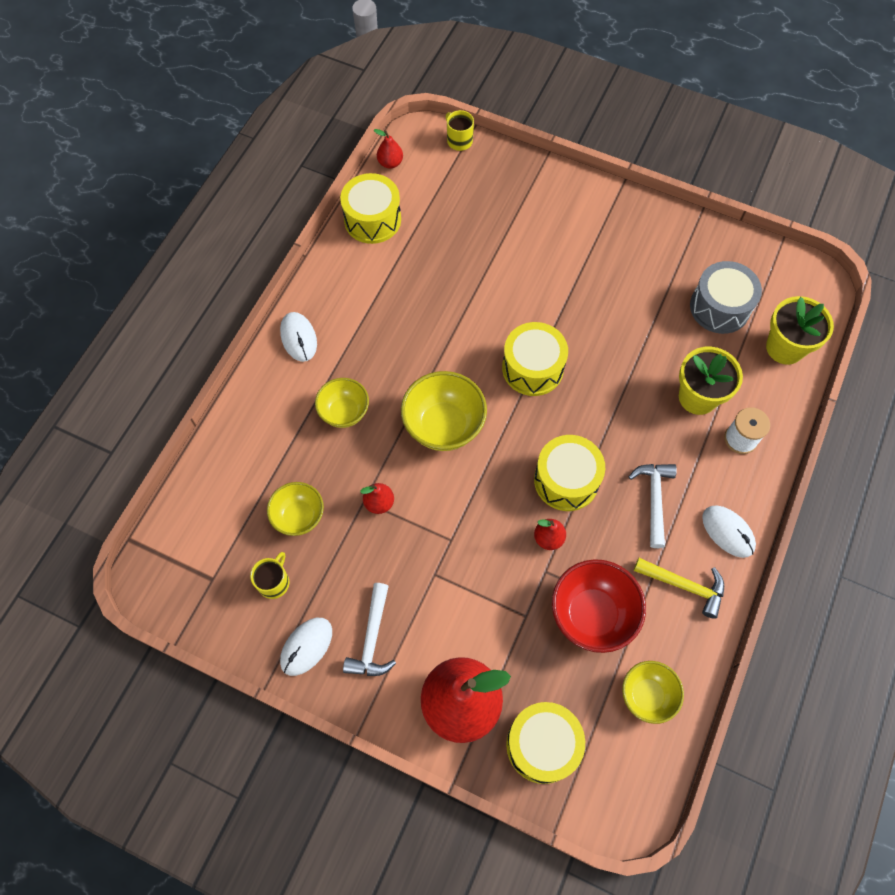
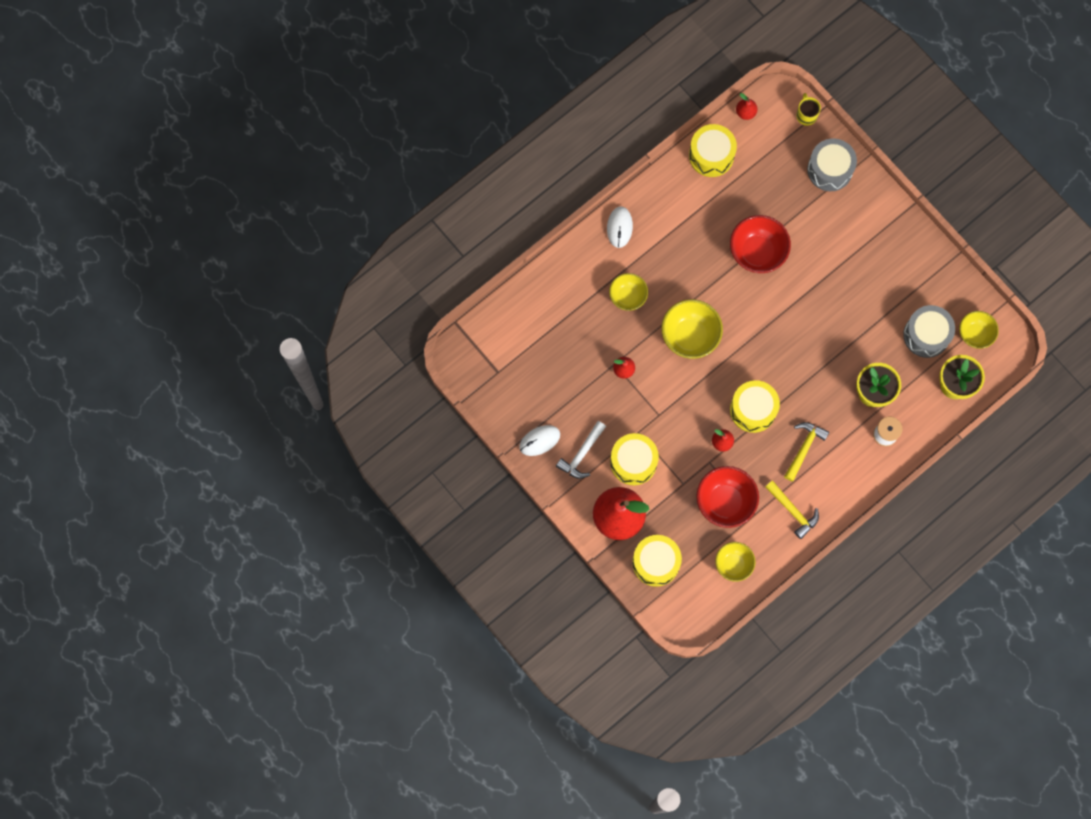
camera: 25 degrees right, 10 degrees up
(274, 582) = (536, 391): yellow mug -> none
(299, 517) = (568, 356): yellow bowl -> yellow bowl (975, 334)
(477, 299) = (757, 252): none -> red bowl
(514, 182) = (830, 169): none -> grey drum
(532, 368) = (770, 321): yellow drum -> yellow drum (633, 462)
(654, 499) = (804, 448): white hammer -> yellow hammer
(728, 532) = (840, 491): white mouse -> none

